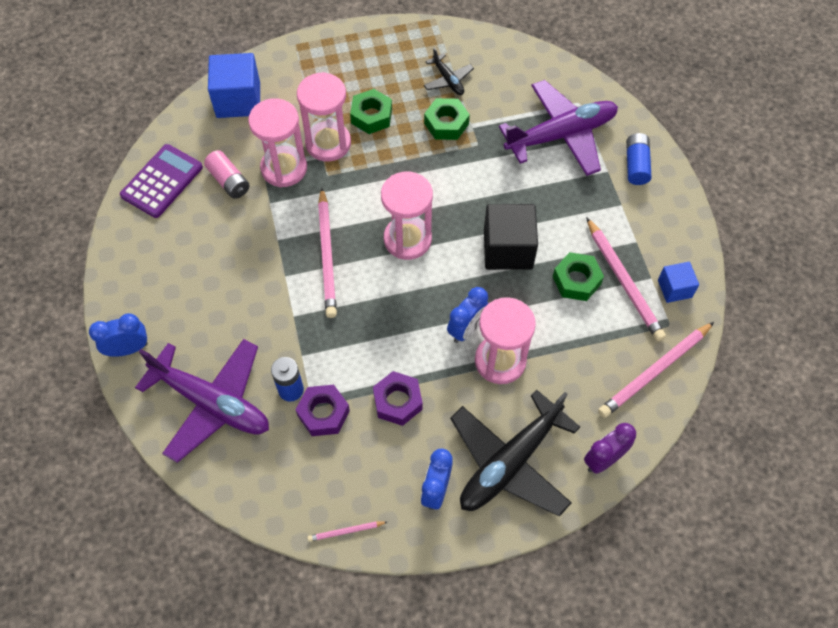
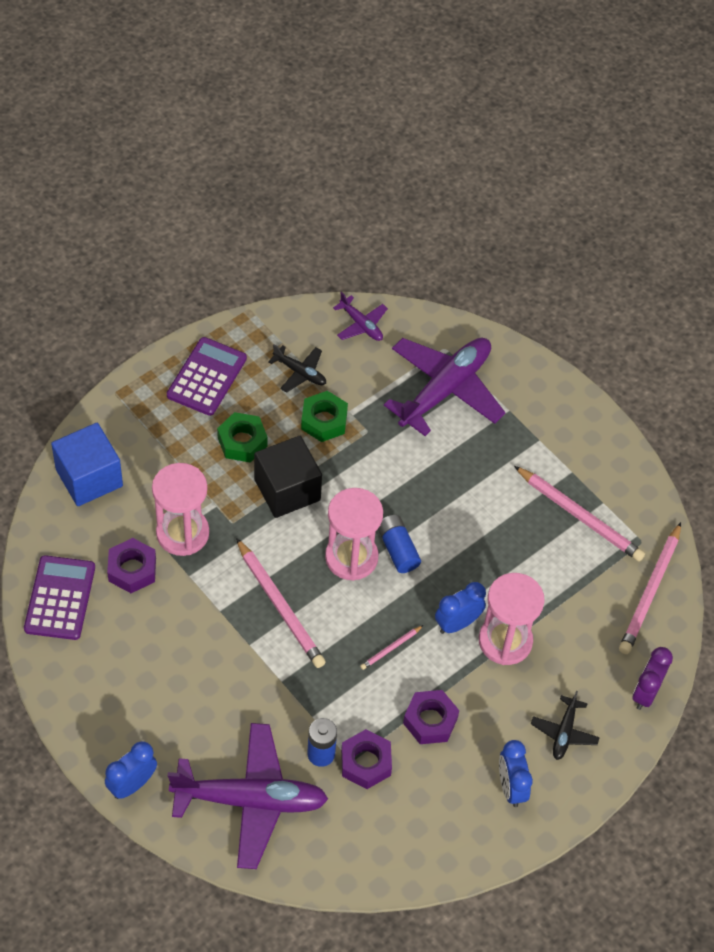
camera: 30 degrees left, 5 degrees down
(229, 181) = (132, 569): pink battery -> purple nut
(328, 143) = (213, 488): pink hourglass -> none
(346, 531) = (449, 862): pink pencil -> pink pencil (391, 648)
(372, 57) = (206, 377): none -> purple calculator
(466, 329) = (457, 623): blue clock -> blue clock turned 135 degrees counterclockwise
(508, 249) = (454, 528): black cube -> black cube (287, 490)
(510, 462) = (564, 732): black plane -> black plane, size x0.47
(519, 60) = (361, 325): none -> purple plane
(576, 280) = (535, 533): green nut -> none
(636, 165) = (533, 393): blue battery -> blue battery (397, 549)
(674, 288) = (629, 504): blue cube -> none

